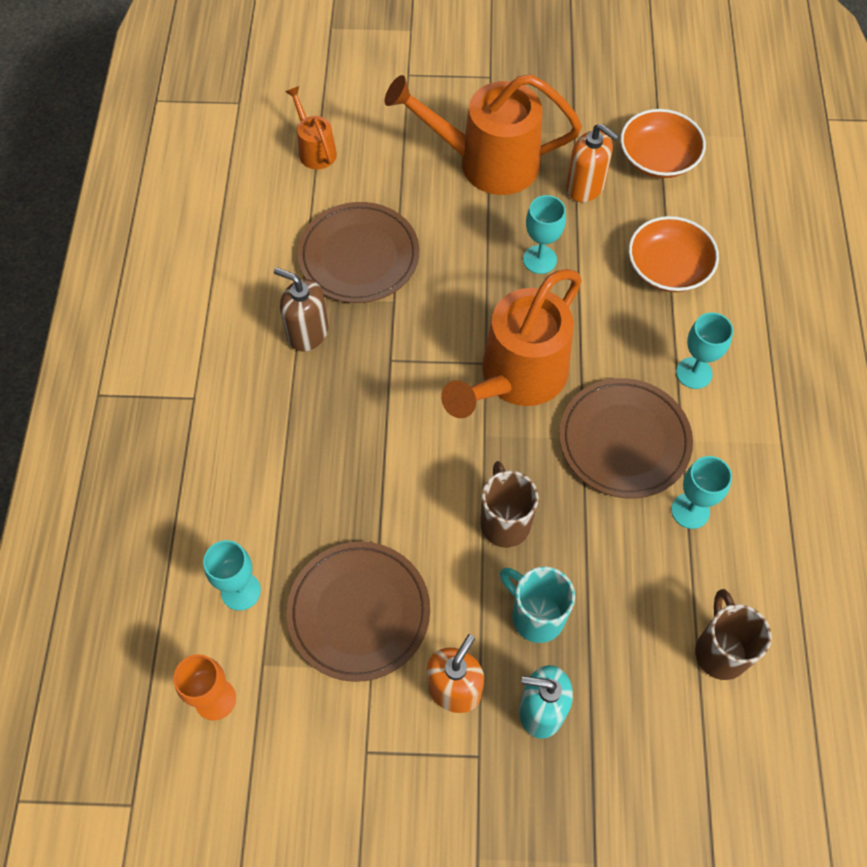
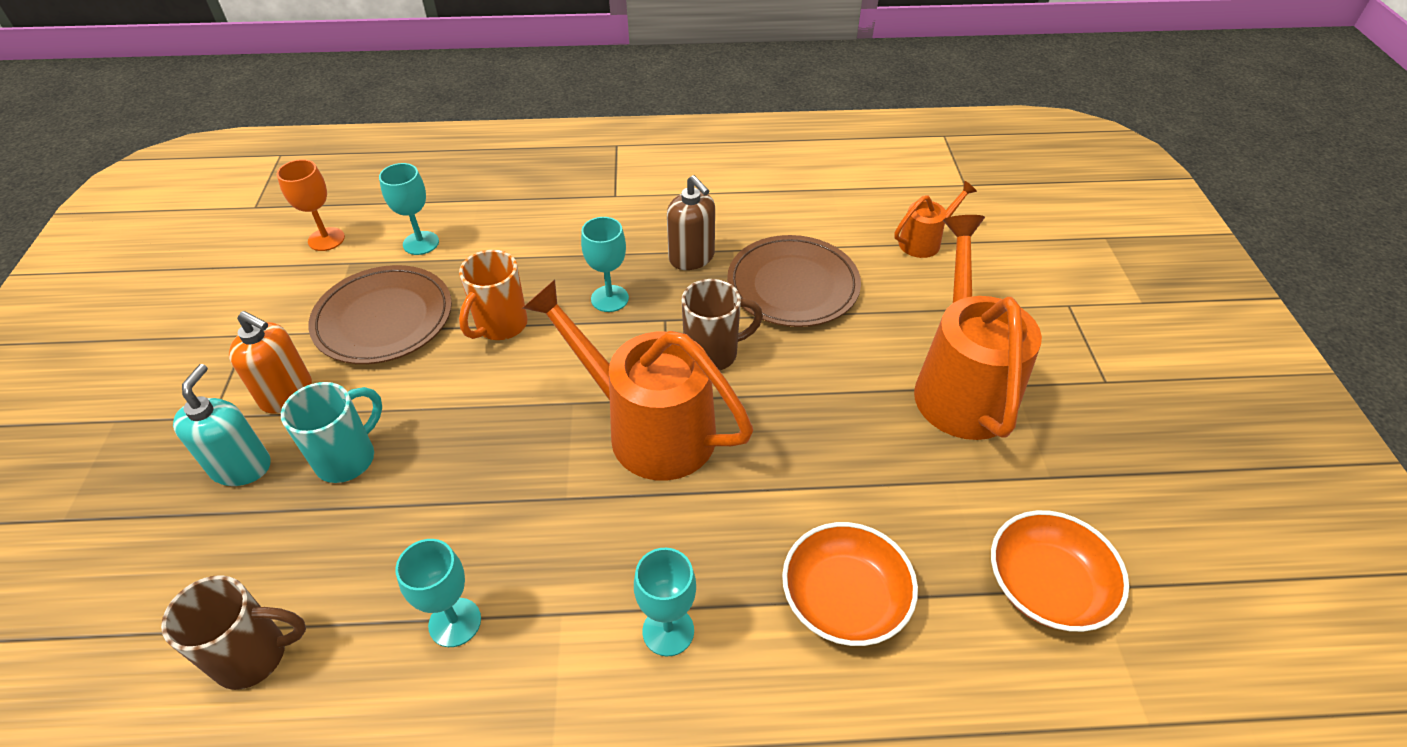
camera: 85 degrees right, 15 degrees down
(307, 333) = (692, 257): brown soap dispenser -> brown soap dispenser turned 120 degrees clockwise
(382, 500) = (500, 326): none -> orange mug
(504, 522) = (463, 426): brown mug -> brown mug (713, 353)
(539, 259) = (824, 445): turquoise goblet -> turquoise goblet (609, 298)
(585, 187) = (958, 492): orange soap dispenser -> none
(624, 441) = (562, 543): brown plate -> none

